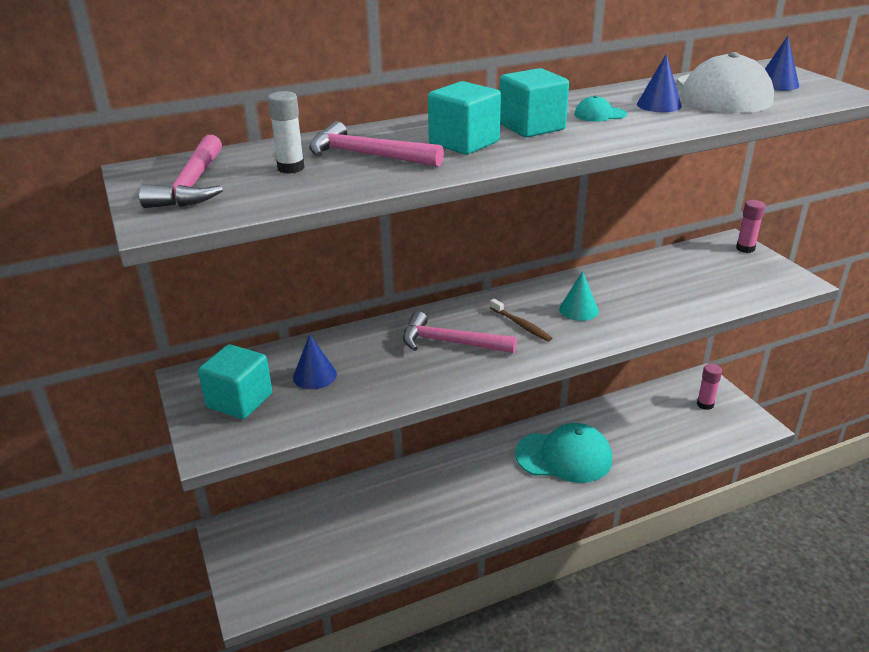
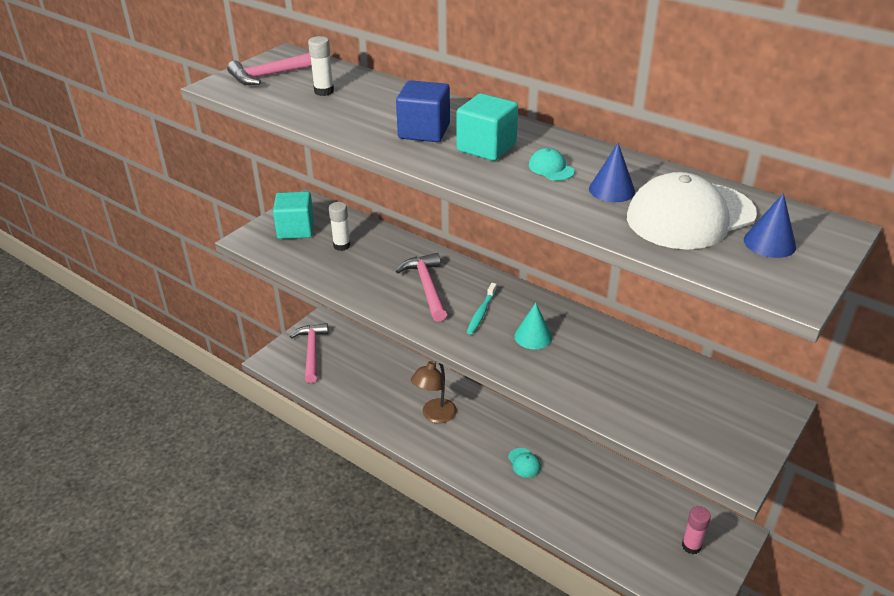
camera: 60 degrees right, 5 degrees up
(314, 375) = (341, 245): blue cone -> white glue stick
(367, 155) = (367, 107): pink hammer -> pink hammer (312, 352)
(460, 492) = (435, 416): none -> brown lamp
(464, 143) = (424, 131): turquoise cube -> blue cube
(521, 325) = (481, 313): brown toothbrush -> turquoise toothbrush
(564, 457) = (524, 463): turquoise cap -> turquoise cap, size x0.41
(745, 248) = (771, 418): pink glue stick -> none

